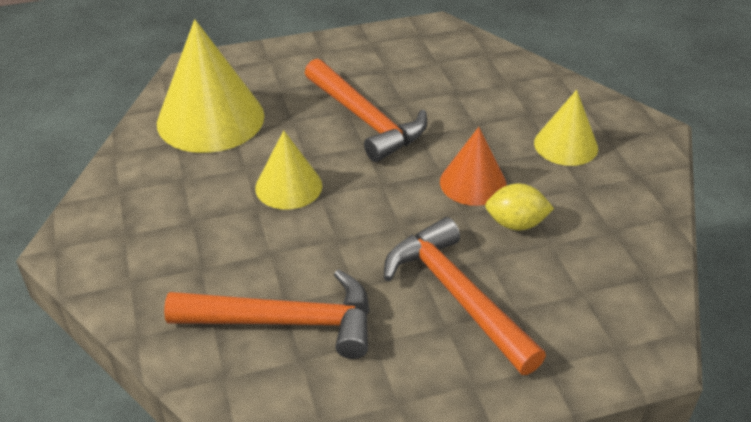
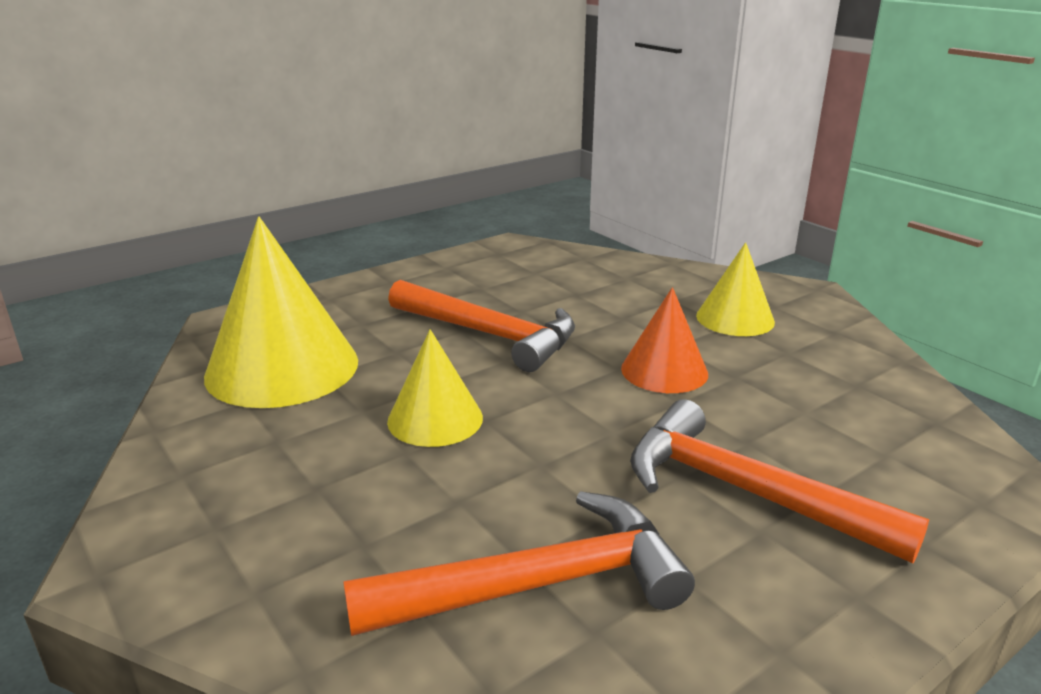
camera: 20 degrees left, 15 degrees down
(516, 224) = (747, 400): yellow lemon -> none

